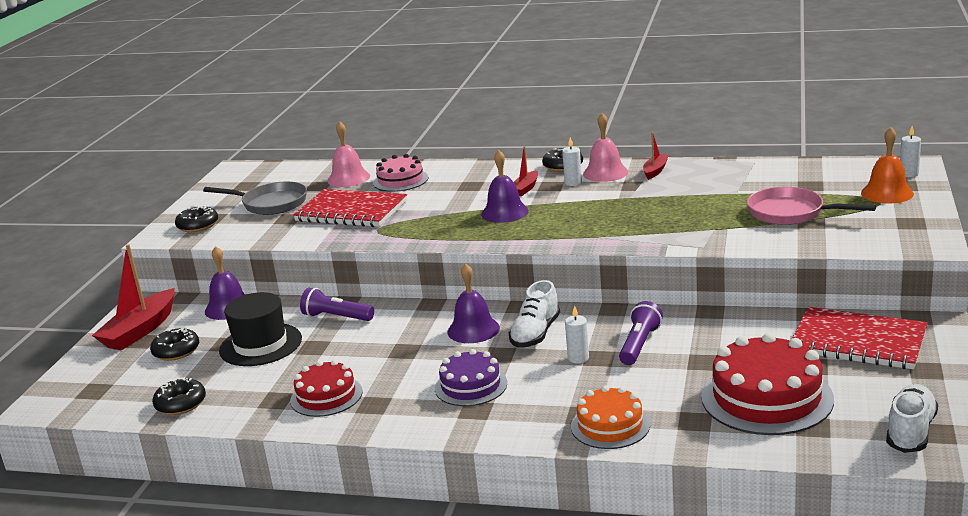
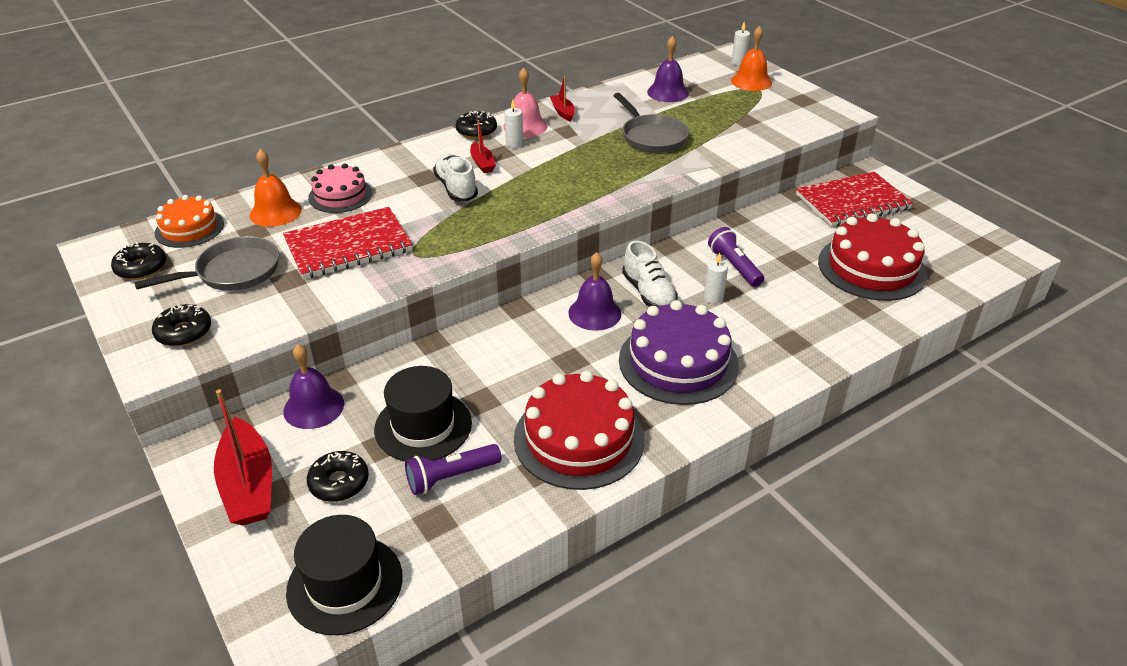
camera: 50 degrees left, 15 degrees up
(99, 399) = (345, 584): none -> black hat
(181, 404) = (450, 531): black donut -> black donut (141, 268)
(326, 396) = (579, 438): red cake -> red cake, size x1.66
(336, 317) = (451, 361): purple flashlight -> purple flashlight (451, 477)
(348, 178) = (275, 212): pink bell -> orange bell
(471, 386) = (678, 362): purple cake -> purple cake, size x1.66
(504, 212) = (506, 192): purple bell -> purple bell (668, 92)
(610, 425) = (823, 340): orange cake -> orange cake (189, 228)
(693, 210) = (652, 137): none -> grey pan
(791, 213) = (720, 117): pink pan -> none
(910, 431) = (973, 251): white shoe -> white shoe (456, 188)

